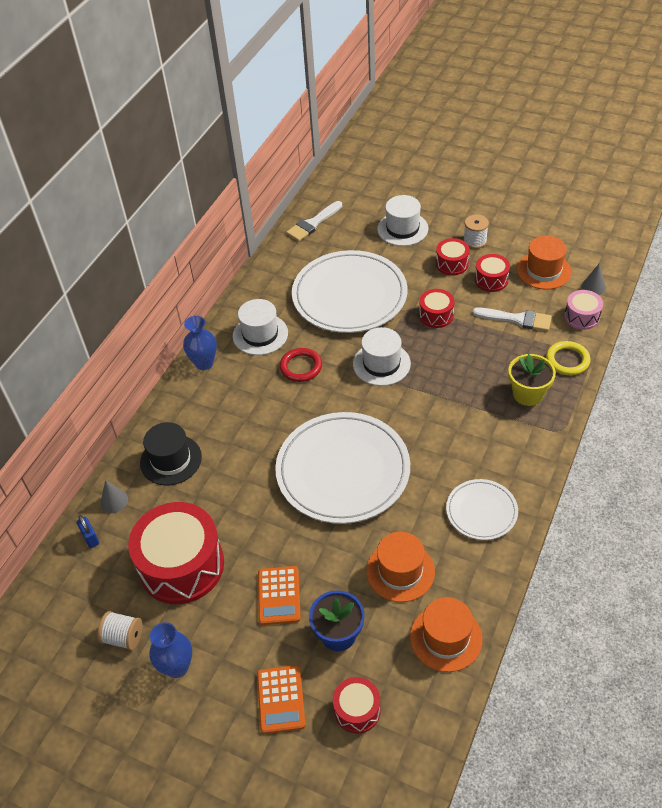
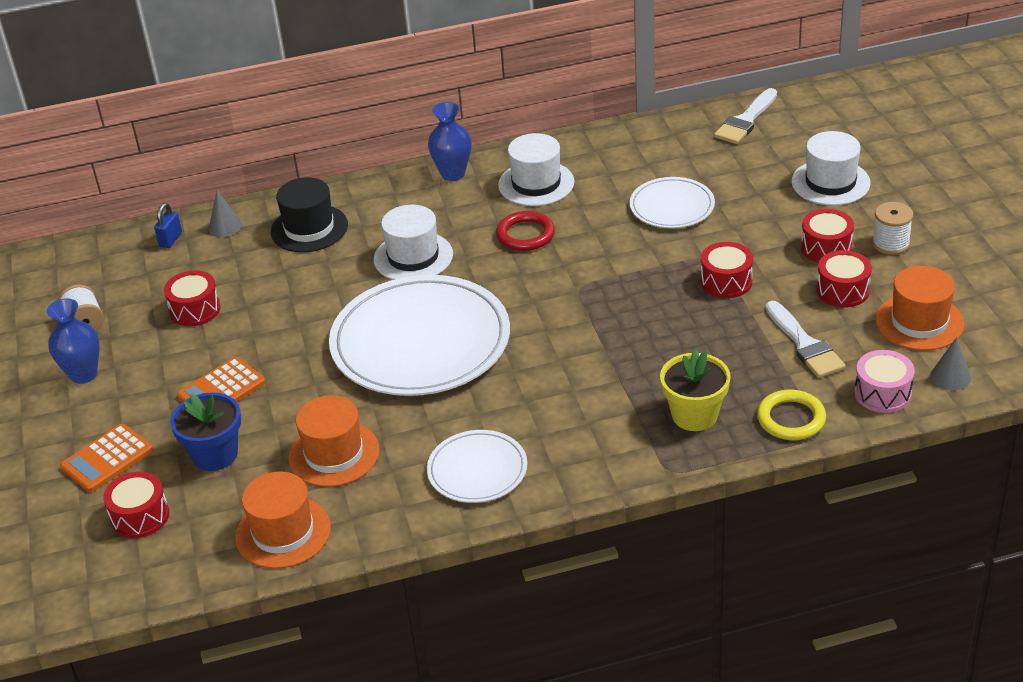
camera: 50 degrees right, 10 degrees down
(181, 565) = (195, 309): red drum -> red drum, size x0.49
(313, 223) = (745, 120): white brush -> white brush turned 60 degrees counterclockwise
(349, 295) = (672, 206): white plate -> white plate, size x0.51
(381, 364) = (600, 284): white hat -> white hat (413, 257)

